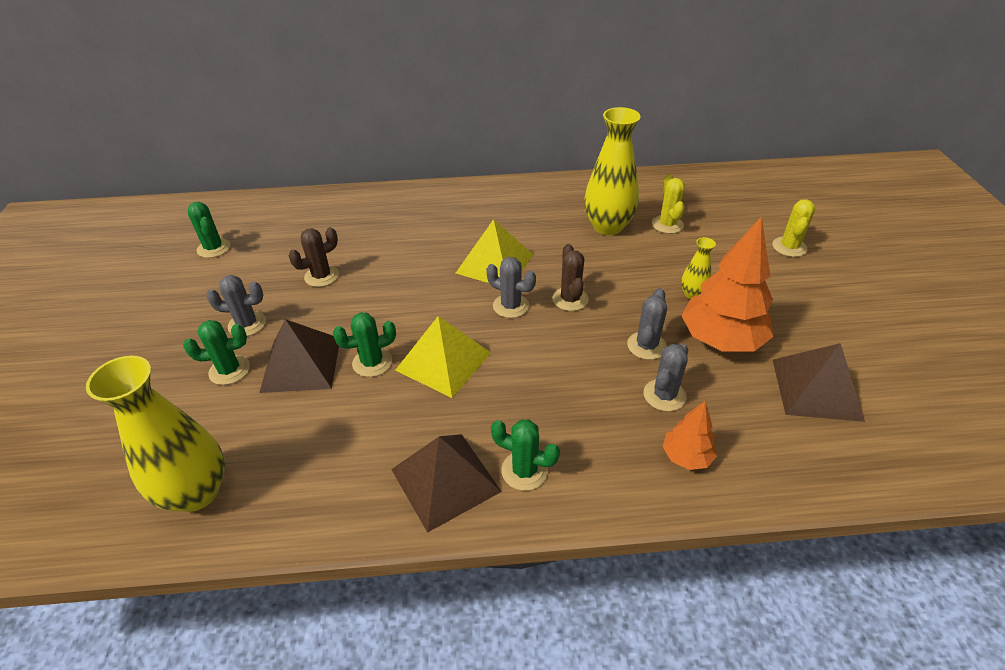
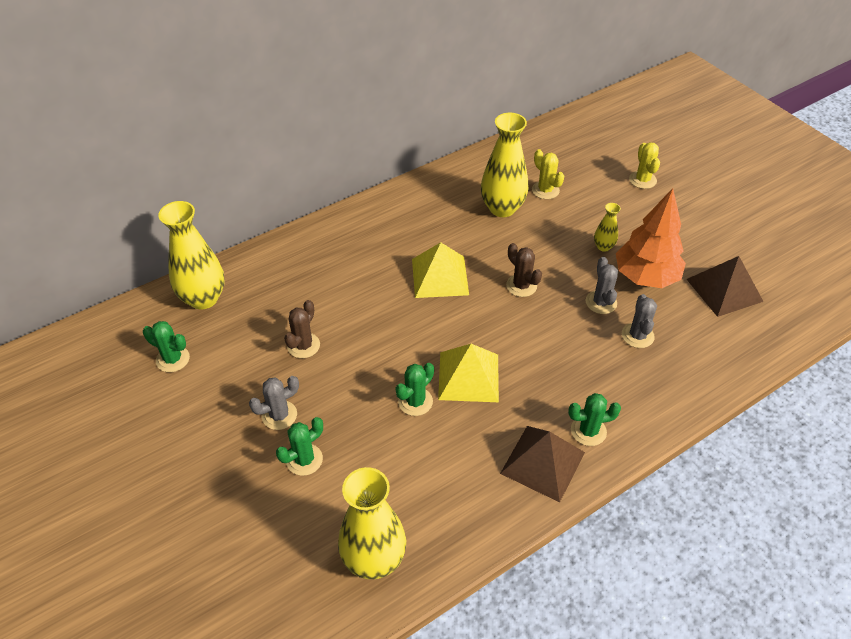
camera: 30 degrees left, 5 degrees up
(281, 213) = (203, 298): none -> yellow vase
(301, 364) = (359, 428): brown pyramid -> none
(511, 306) = (482, 309): grey cactus -> none
(686, 456) = (679, 373): orange tree -> none

